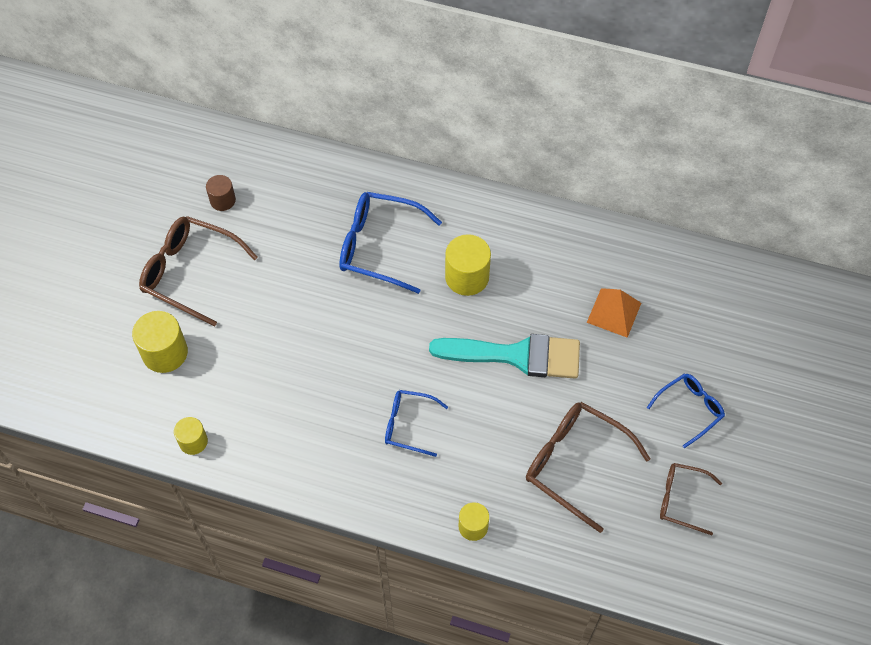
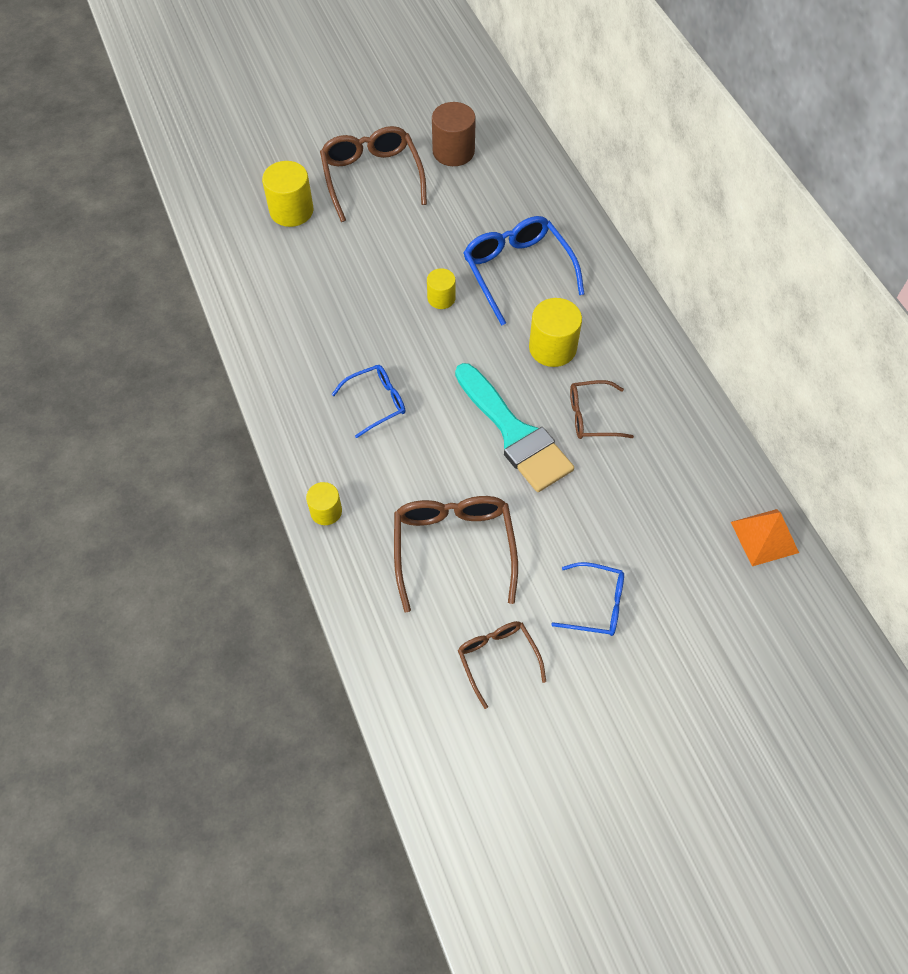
camera: 50 degrees right, 0 degrees up
(193, 441) = (234, 278): yellow cylinder -> yellow cylinder (441, 298)
(223, 200) = (453, 151): brown cylinder -> brown cylinder, size x1.65
(408, 425) = (376, 402): blue glasses -> blue glasses turned 90 degrees clockwise
(545, 298) = (591, 416): none -> brown glasses
(614, 312) = (632, 477): orange pyramid -> orange pyramid (764, 537)

